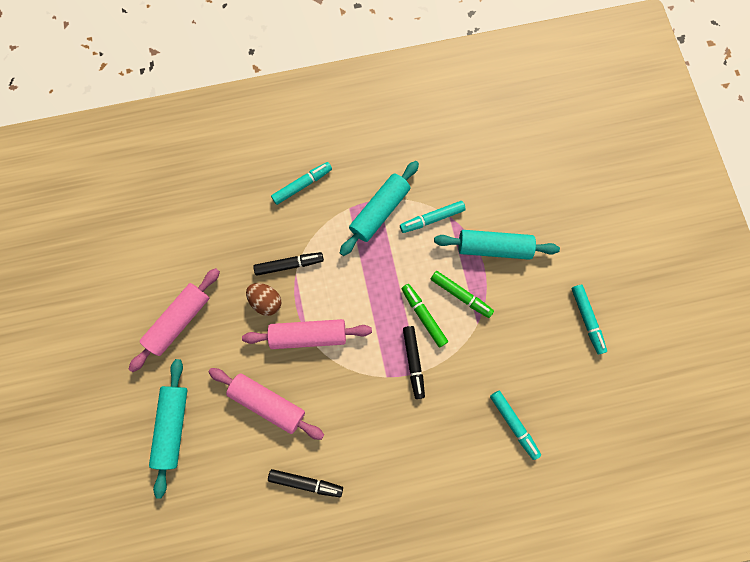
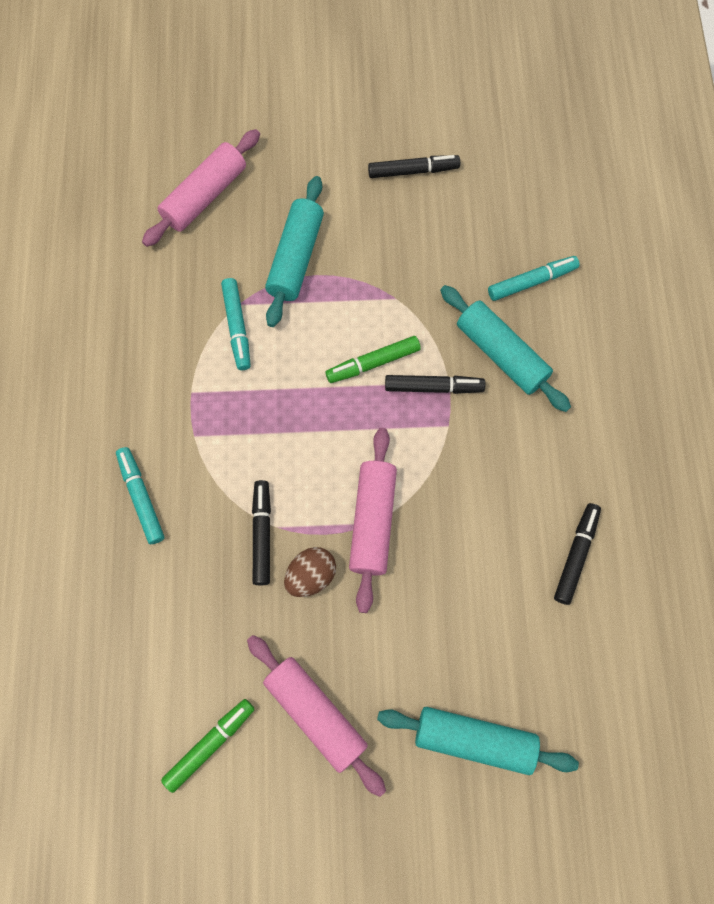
camera: 80 degrees left, 5 degrees down
(268, 403) = (460, 593): pink rolling pin -> pink rolling pin (205, 196)
(379, 211) = (209, 394): turquoise rolling pin -> turquoise rolling pin (501, 354)
(460, 295) = (353, 311): green marker -> green marker (210, 744)
(586, 319) = (413, 171): turquoise marker -> black marker

